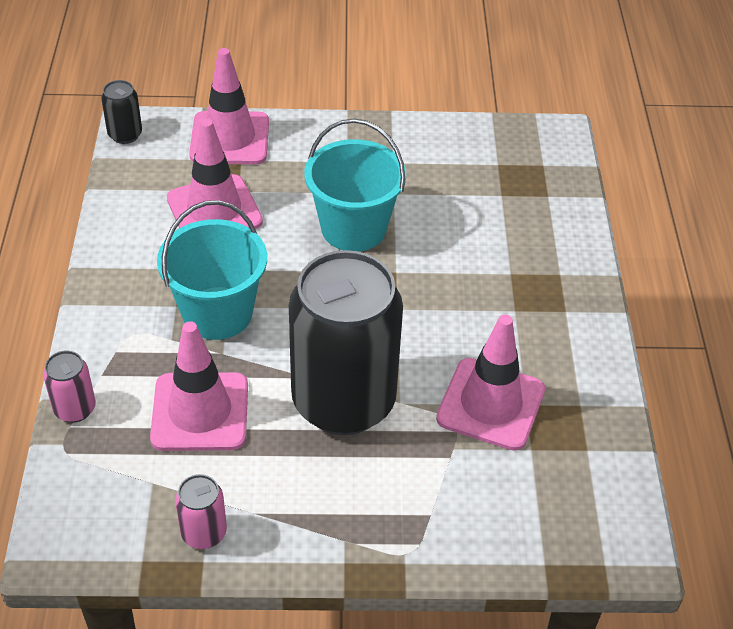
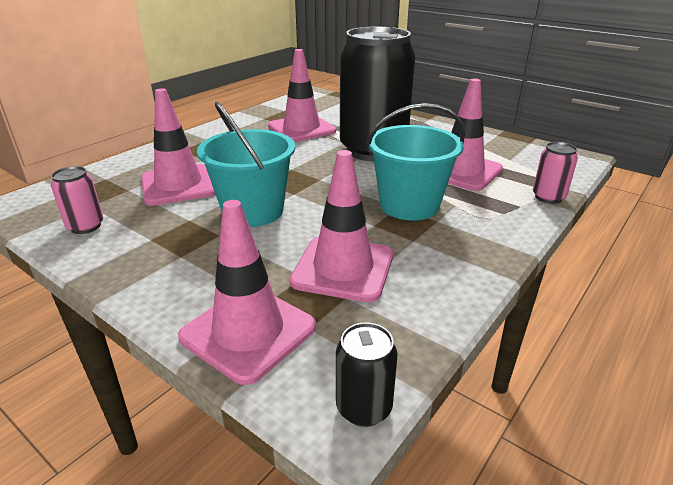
camera: 140 degrees left, 15 degrees down
(204, 533) = (491, 140): pink can -> pink can (85, 226)
(467, 223) = (178, 185): none -> pink traffic cone

